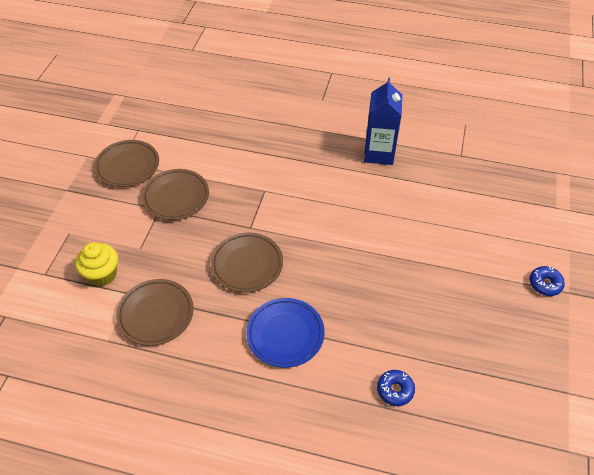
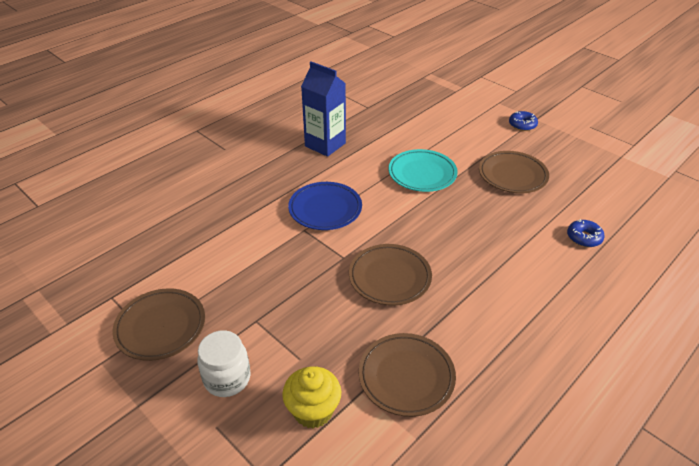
camera: 60 degrees left, 10 degrees down
(105, 219) = (227, 378): none -> white jar
(176, 197) = (251, 300): brown plate -> brown plate (512, 175)
(285, 334) = (491, 282): blue plate -> blue plate (325, 209)
(392, 234) = (422, 174): none -> turquoise plate

